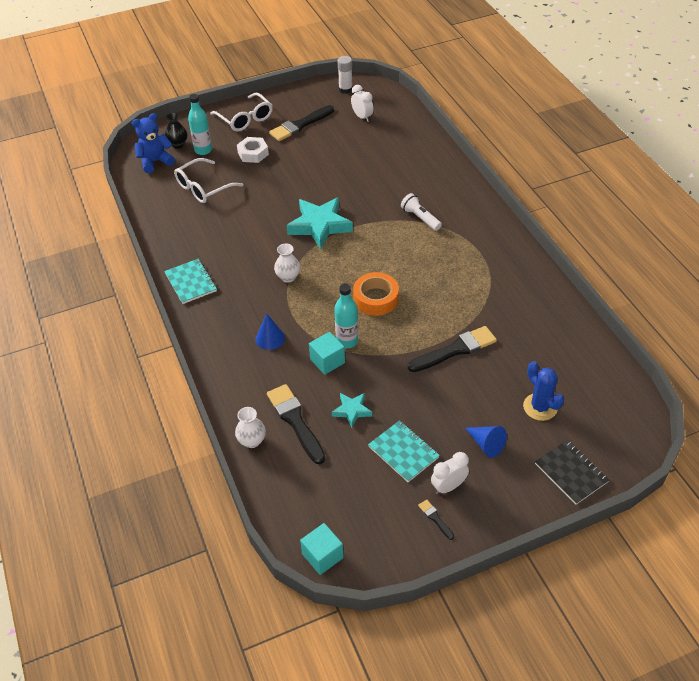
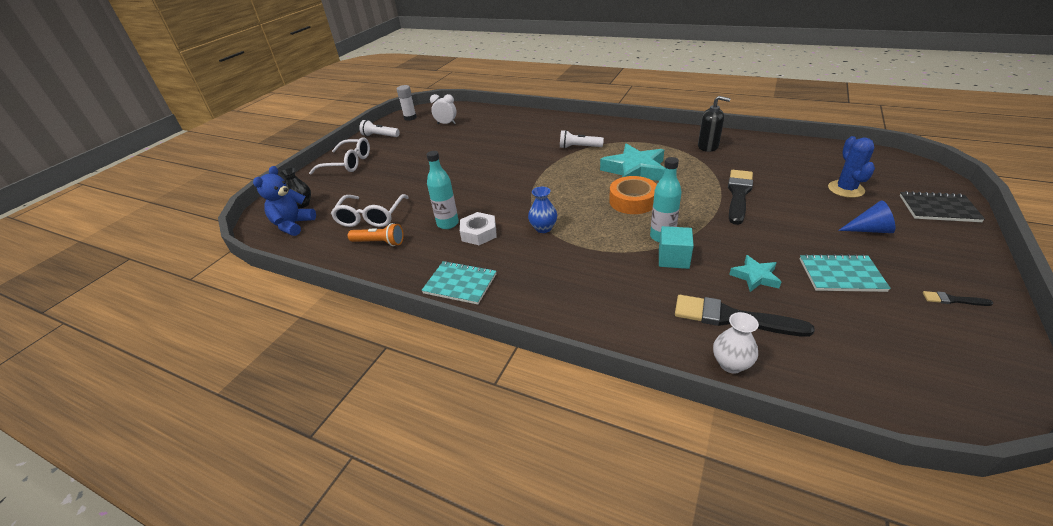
camera: 40 degrees left, 10 degrees down
(185, 215) = (379, 243): none -> orange flashlight
(203, 150) = (334, 196): turquoise bottle -> turquoise bottle (448, 224)
(253, 153) = (386, 177): white nut -> white nut (479, 233)
(270, 338) = (601, 275): blue cone -> none
(288, 277) = (543, 228): white vase -> blue vase
(299, 99) = (380, 136): none -> white flashlight
(300, 125) = (403, 147): black brush -> none
(319, 226) = (514, 187): turquoise star -> turquoise star (634, 170)
(322, 556) = (969, 408): turquoise cube -> none
(448, 486) = (911, 272): white clock -> none
(517, 291) = (708, 146): none -> black soap dispenser
(540, 407) = (845, 189): blue cactus -> blue cactus turned 75 degrees clockwise

